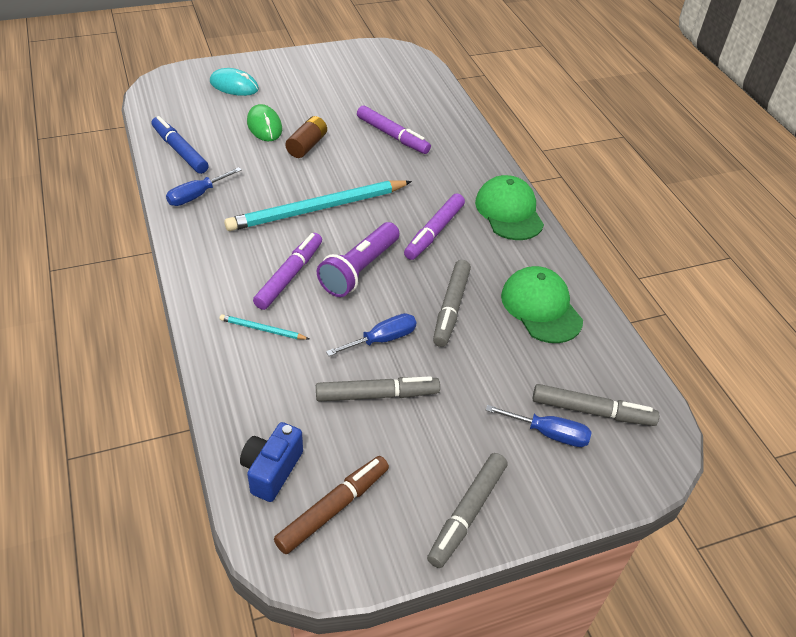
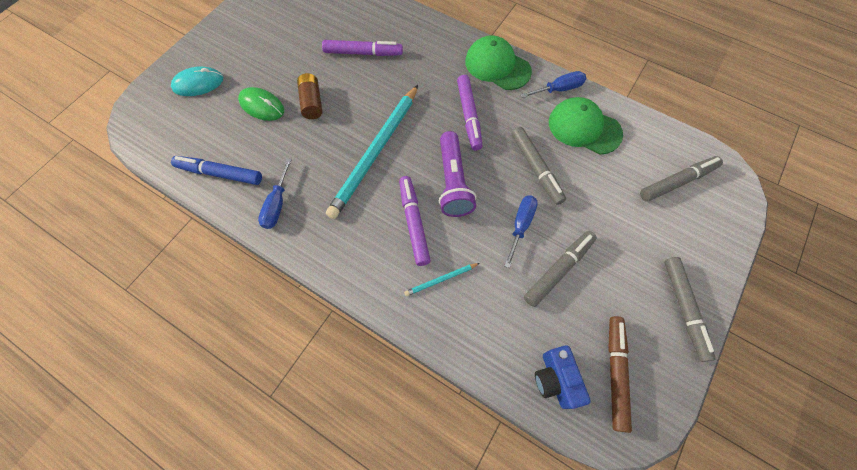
camera: 35 degrees left, 20 degrees up
(549, 433) = (671, 216): blue screwdriver -> blue screwdriver (558, 89)

